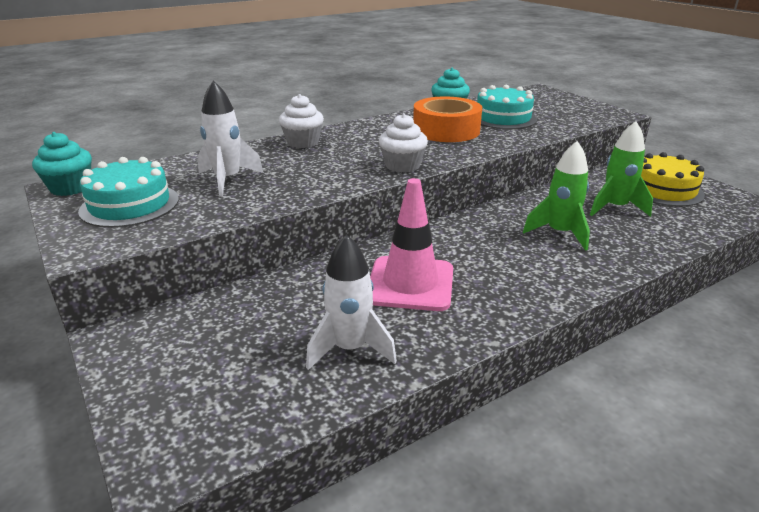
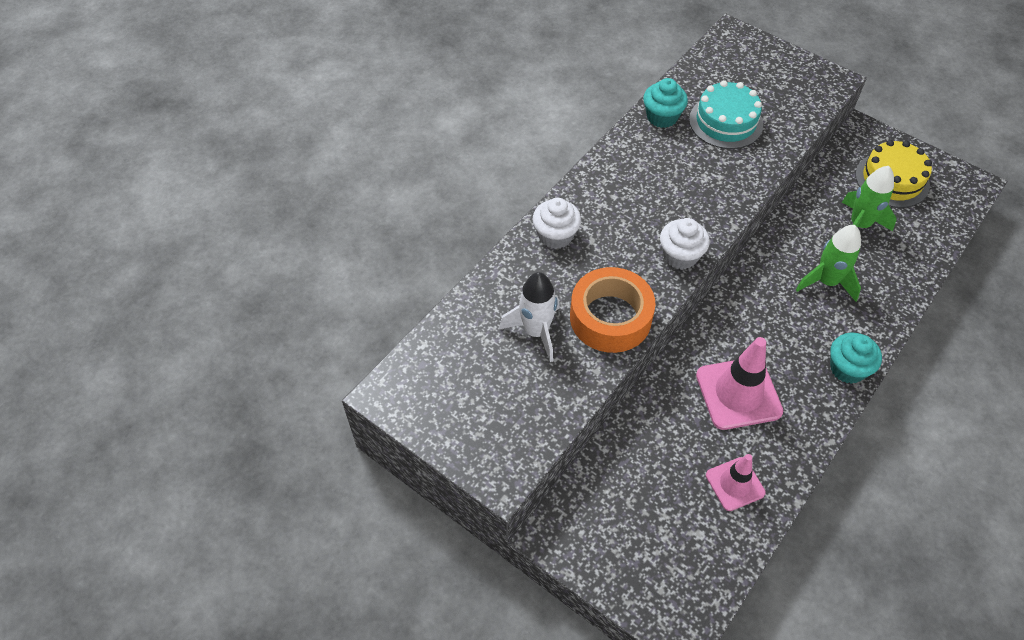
camera: 20 degrees left, 25 degrees up
(70, 188) = (397, 392): turquoise cupcake -> turquoise cupcake (847, 368)
(130, 205) = (480, 402): turquoise cake -> none
(350, 349) = (735, 484): white rocket -> pink traffic cone
(446, 130) = (683, 167): orange tape -> orange tape (610, 317)

